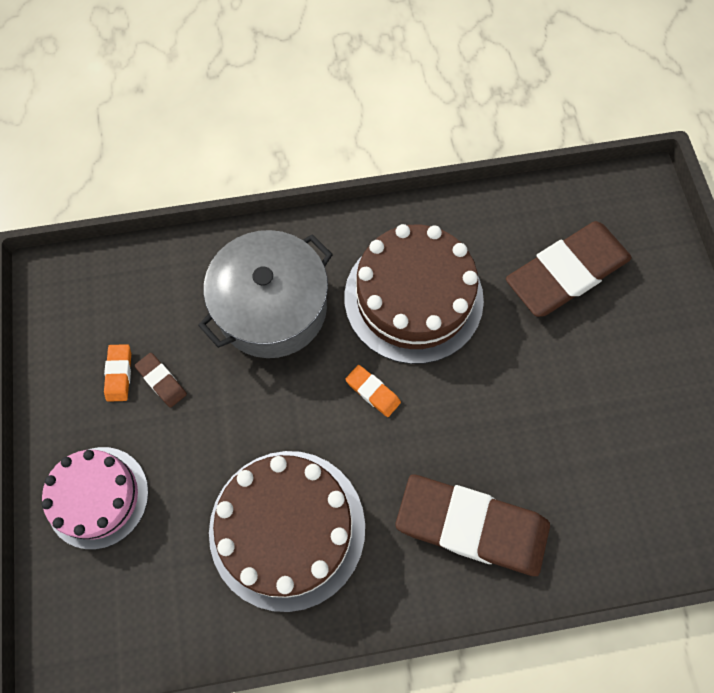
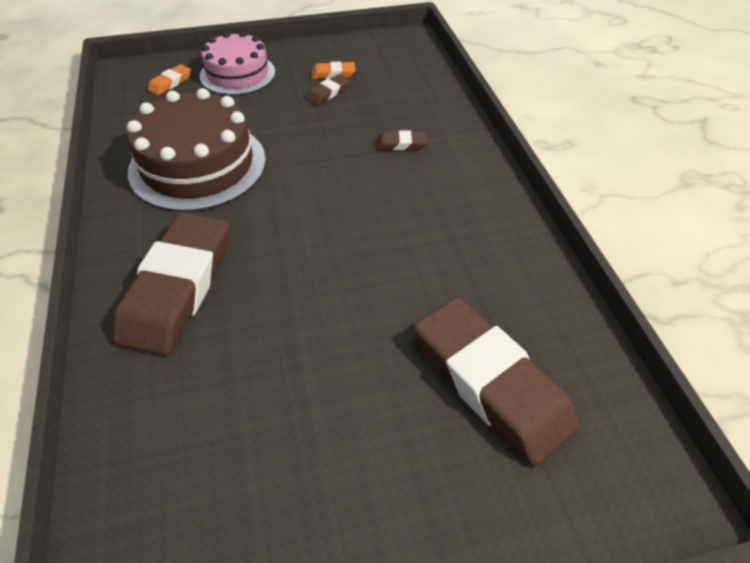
camera: 85 degrees right, 20 degrees down
(272, 308) = (401, 144): grey pot -> brown eraser
(373, 392) = (321, 211): orange eraser -> orange eraser (170, 83)
(413, 298) = (428, 238): brown cake -> none

